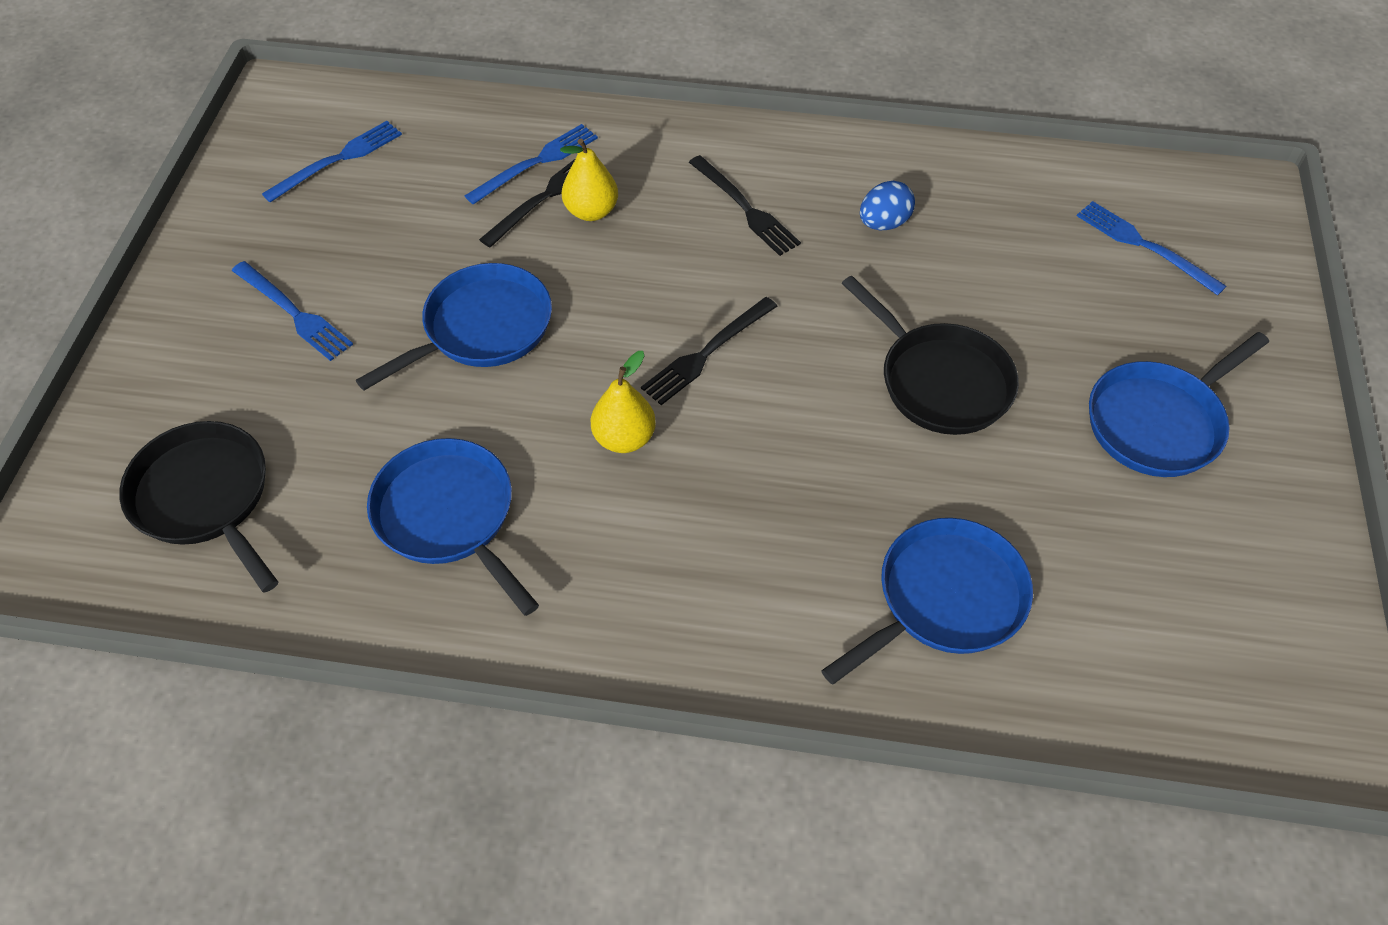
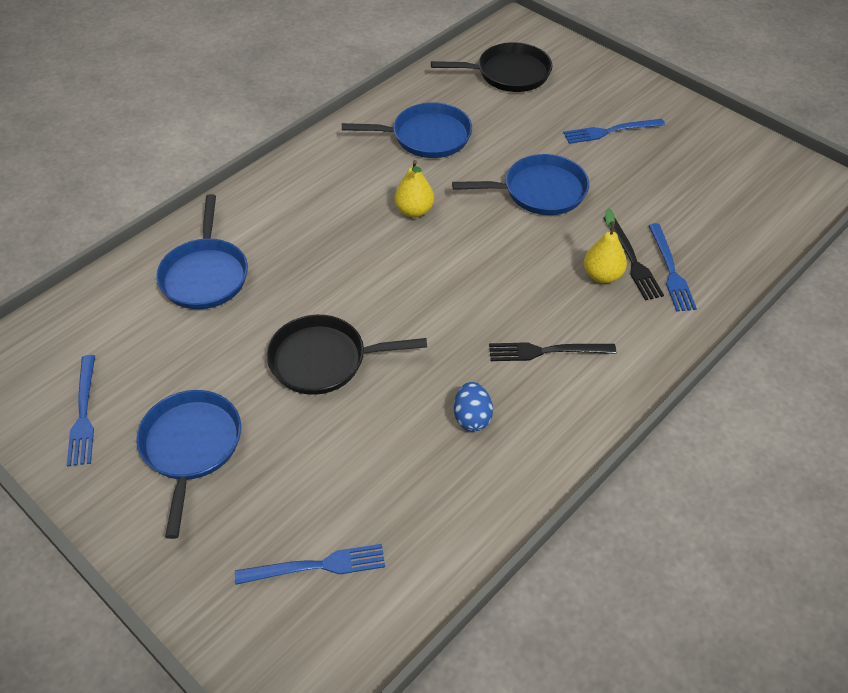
camera: 125 degrees right, 5 degrees down
(338, 160) = (736, 186): blue fork -> blue fork (83, 414)
(482, 328) = (539, 191): blue pan -> blue pan turned 90 degrees counterclockwise
(707, 353) = (441, 270): black fork -> none

